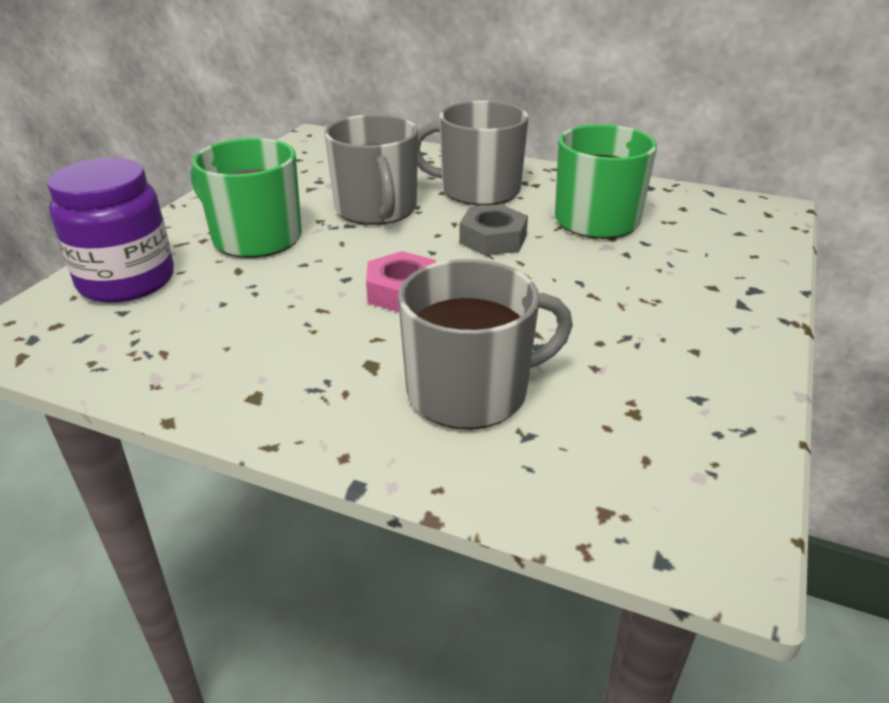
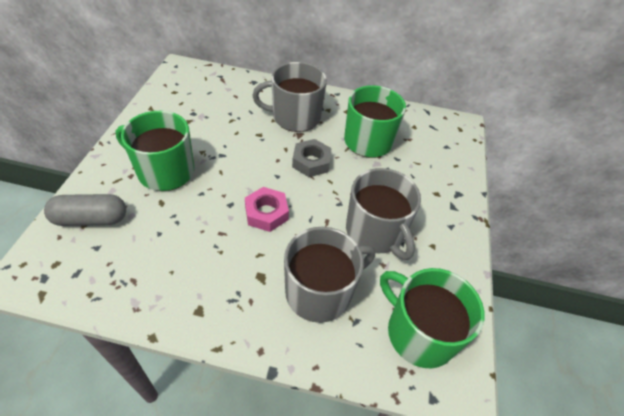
camera: 15 degrees left, 15 degrees up
(126, 281) = (91, 219): purple jar -> grey capsule
(376, 209) = (236, 139): grey mug -> grey mug (375, 232)
(649, 462) = (419, 332): none -> green mug

